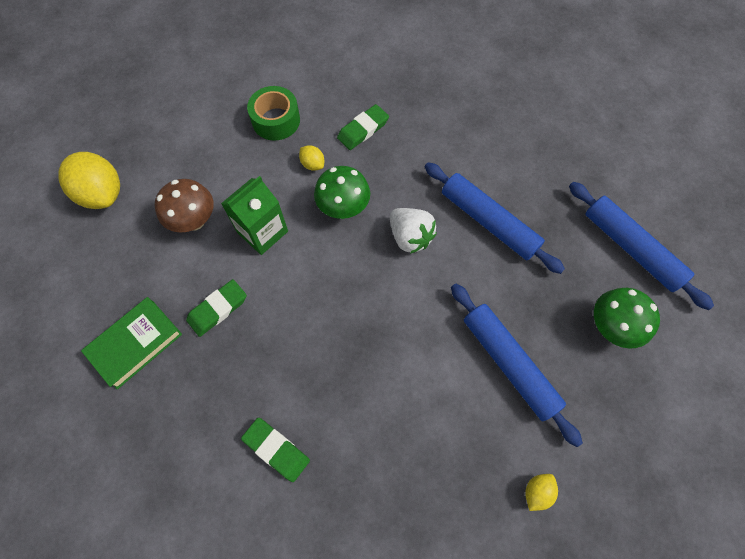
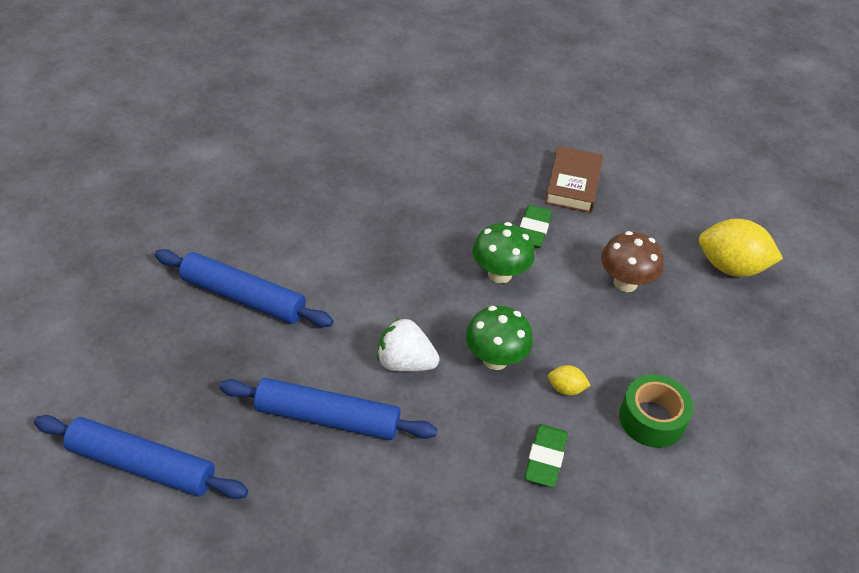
camera: 145 degrees right, 20 degrees down
(135, 344) = (573, 184): green book -> brown book
(262, 232) = (554, 302): green carton -> none
(276, 449) = (406, 171): green eraser -> none
(537, 491) = (182, 224): yellow lemon -> none
(611, 327) = (147, 370): green mushroom -> green mushroom (500, 274)

